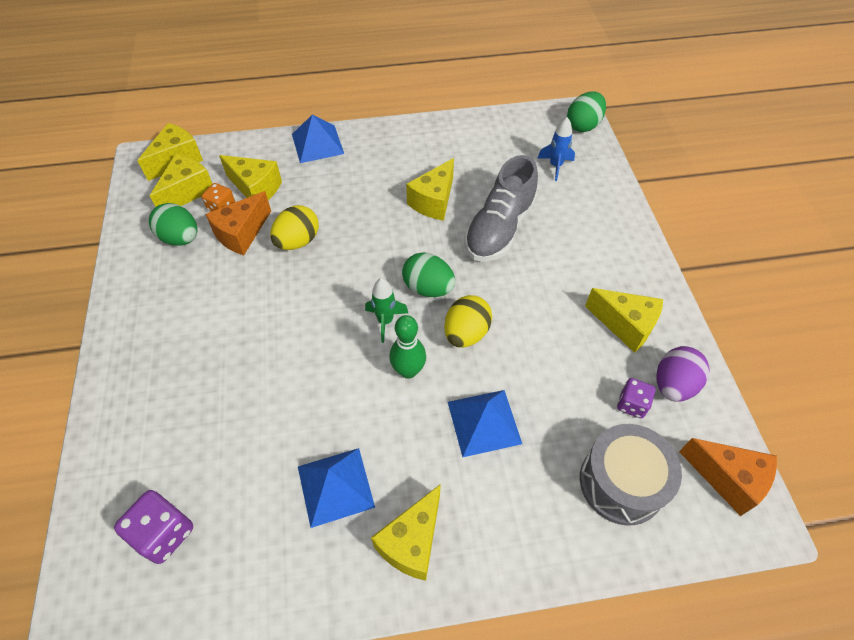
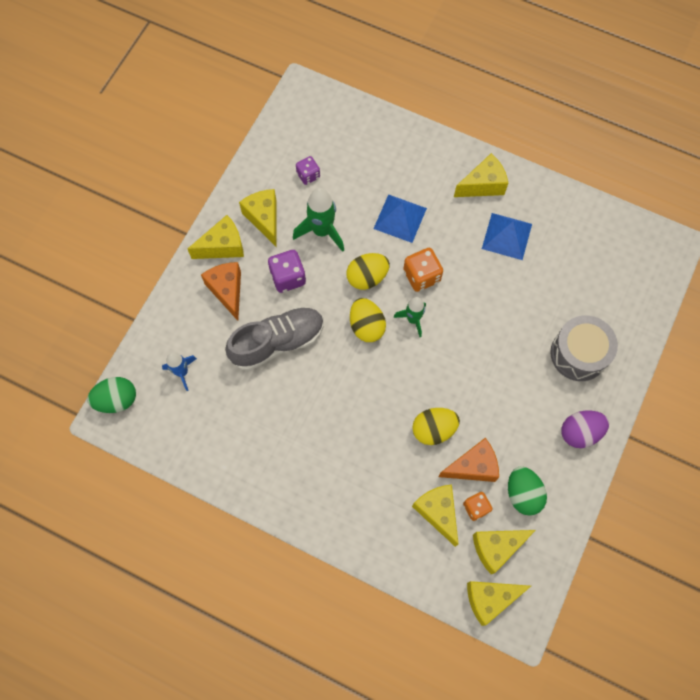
camera: 145 degrees left, 15 degrees up
(164, 533) = (612, 268): purple dice -> purple dice (288, 277)
(317, 144) = (355, 535): blue pyramid -> none
(408, 371) = (421, 276): green bowling pin -> orange dice
(428, 288) = (366, 326): green egg -> yellow egg
(433, 201) = (305, 401): yellow cheese -> yellow cheese (223, 246)
(555, 351) = (322, 231): none -> green rocket
(621, 483) = (353, 144): grey drum -> grey drum (578, 354)
(673, 385) = (274, 170): purple egg -> purple egg (580, 432)
(727, 479) = (297, 113): orange cheese -> orange cheese (227, 291)

